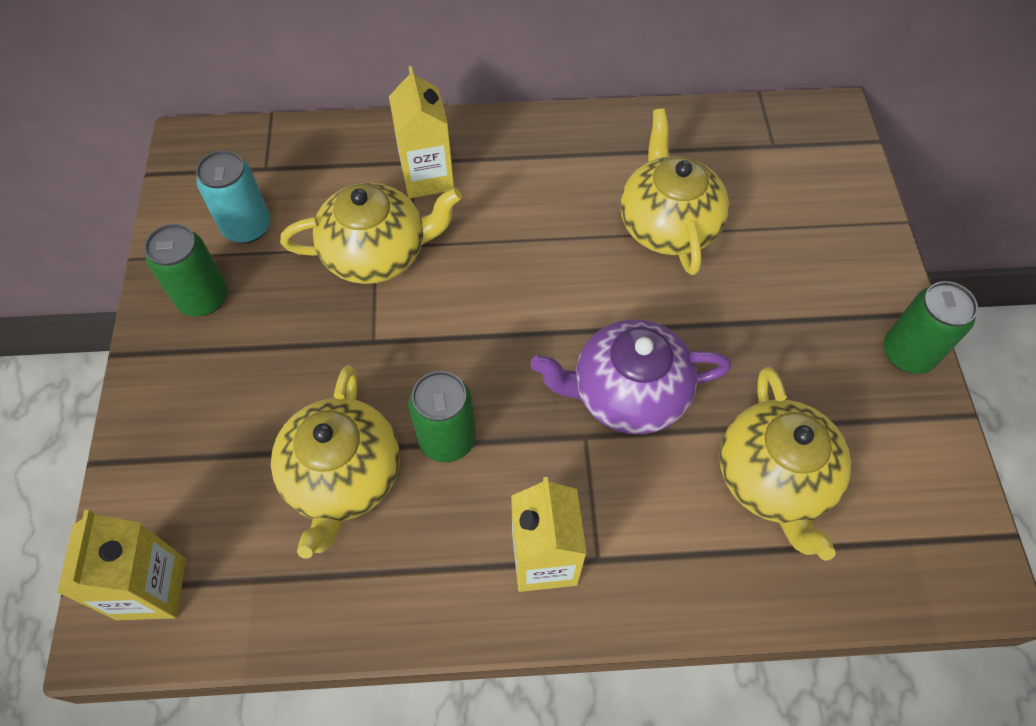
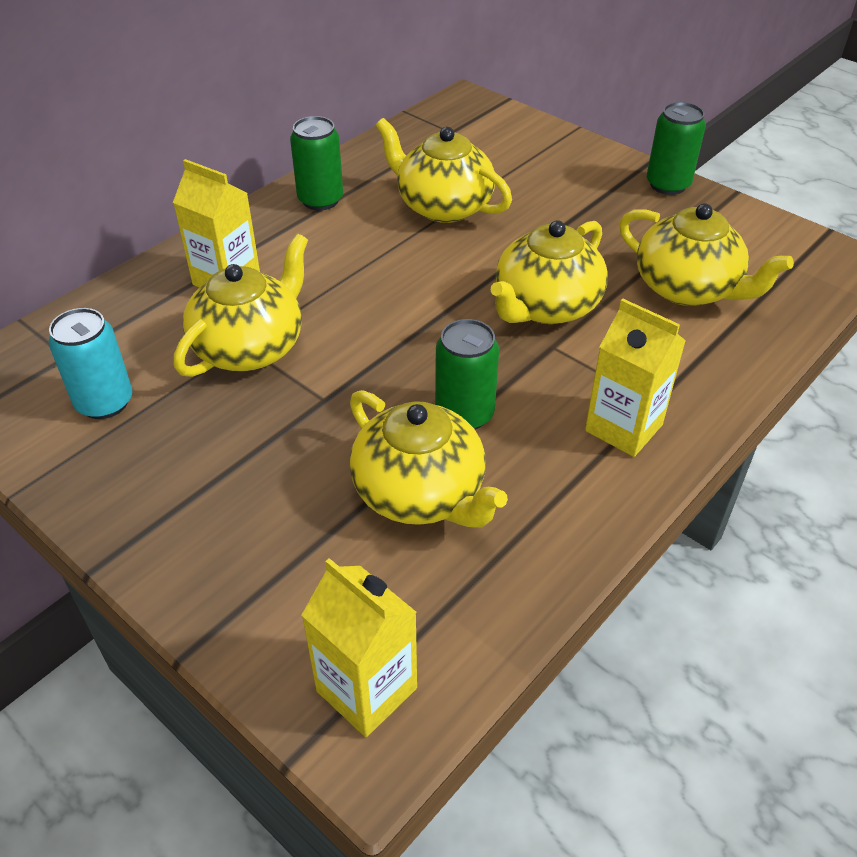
camera: 45 degrees left, 15 degrees down
(203, 298) = (129, 473): green can -> green can (320, 200)
(627, 393) = (545, 306): purple teapot -> yellow teapot

